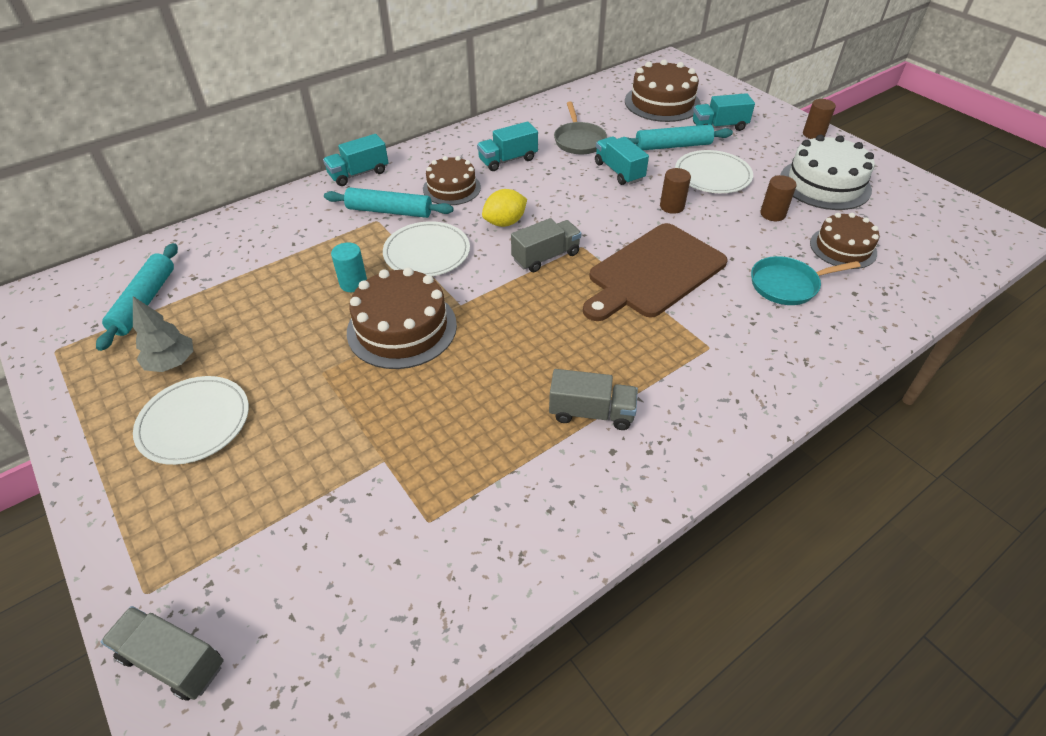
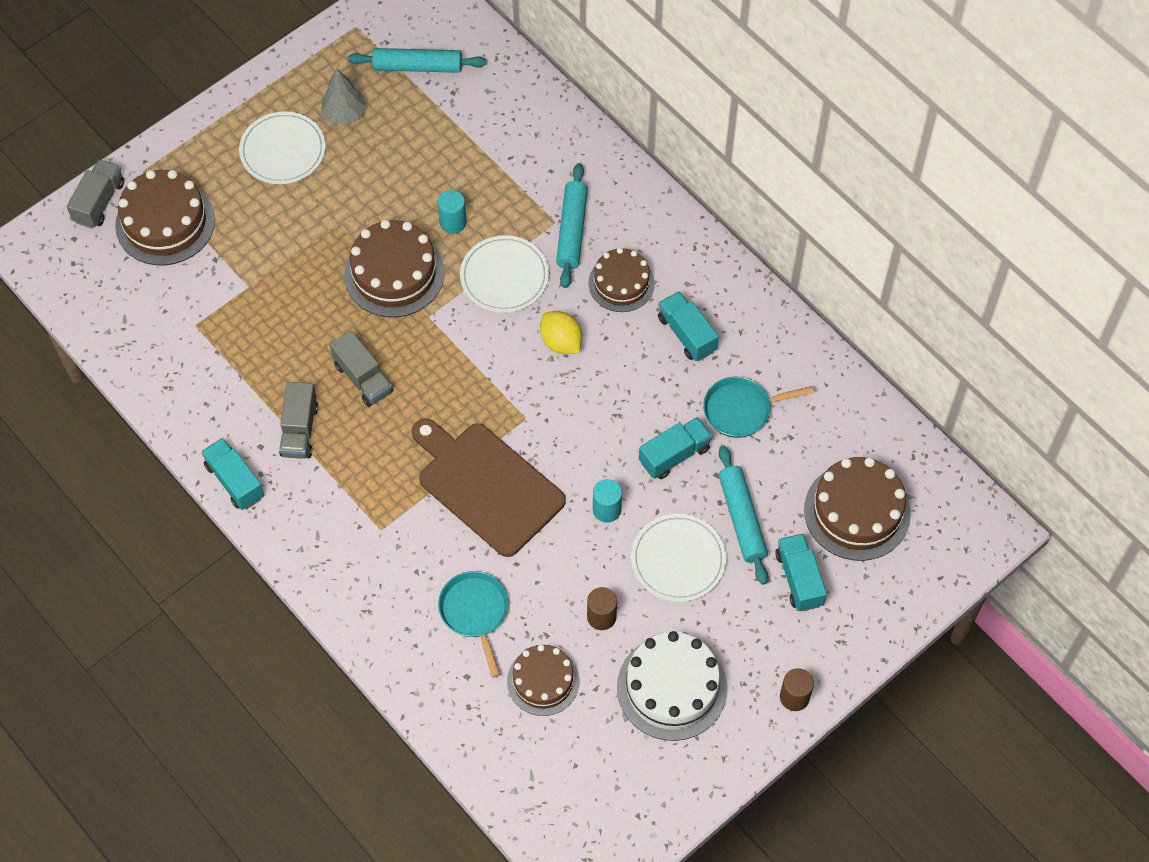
camera: 85 degrees right, 15 degrees up
(249, 561) = (165, 222): none -> brown cake
(359, 174) = (640, 187): turquoise truck -> turquoise truck (235, 481)
(545, 257) = (505, 385): grey truck -> grey truck (363, 378)
(579, 140) = (741, 410): grey pan -> turquoise pan
(672, 206) = (607, 509): brown cylinder -> turquoise cylinder

